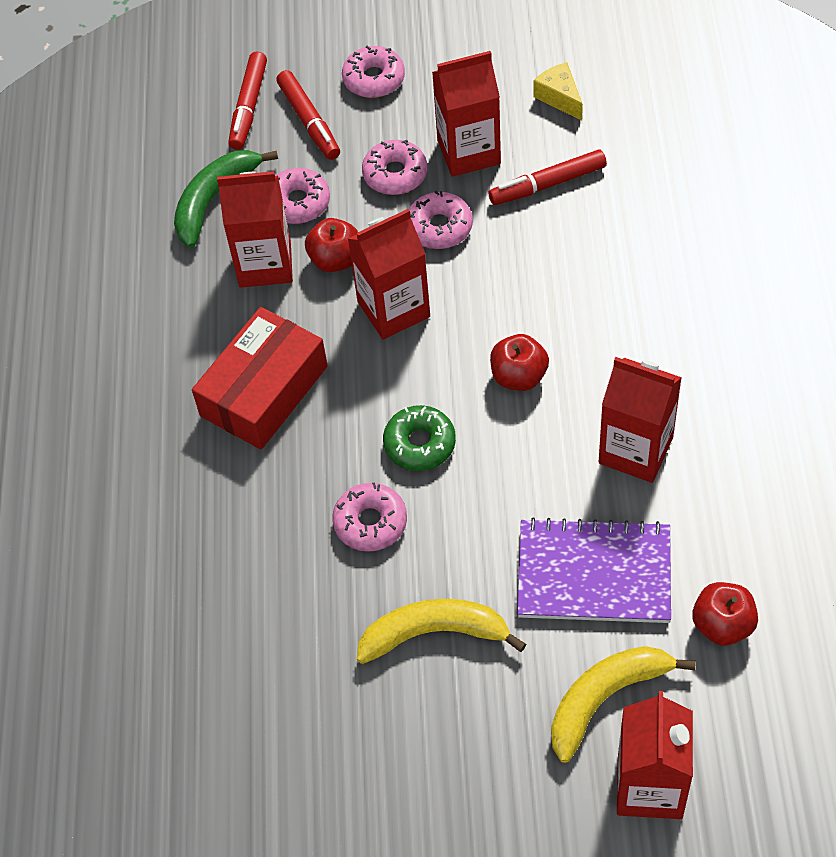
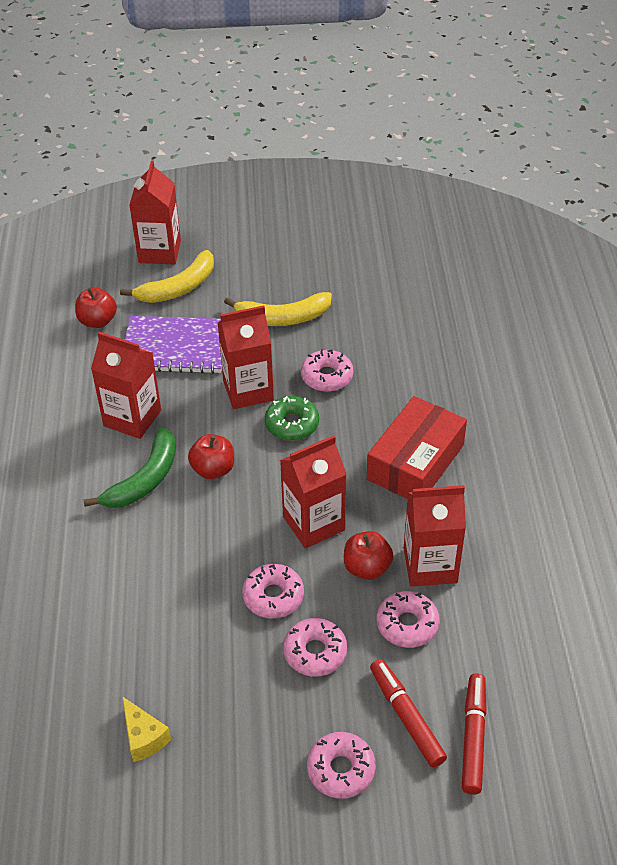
camera: 175 degrees right, 10 degrees down
(214, 200) = (489, 629): green banana -> green banana (145, 479)
(468, 152) = (242, 675): red carton -> red carton (248, 390)
(547, 184) = (169, 637): red marker -> none

